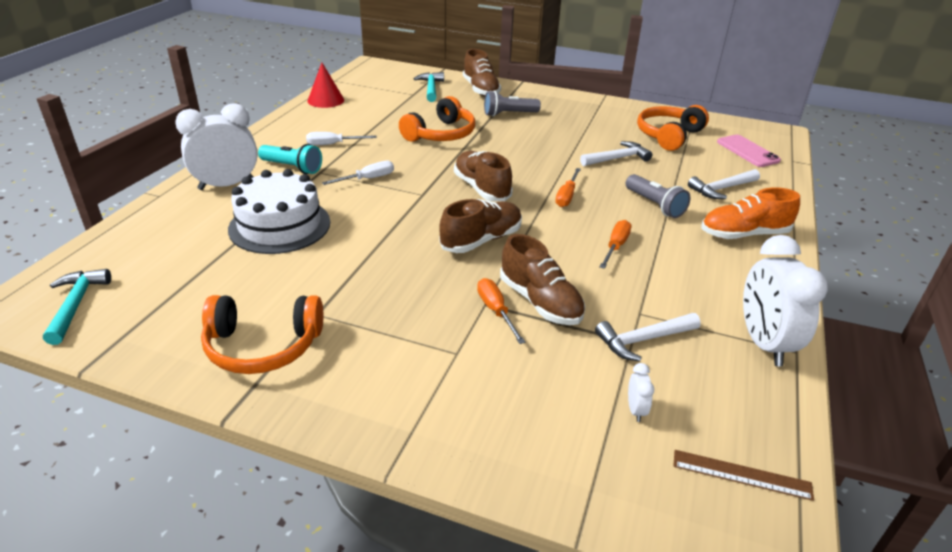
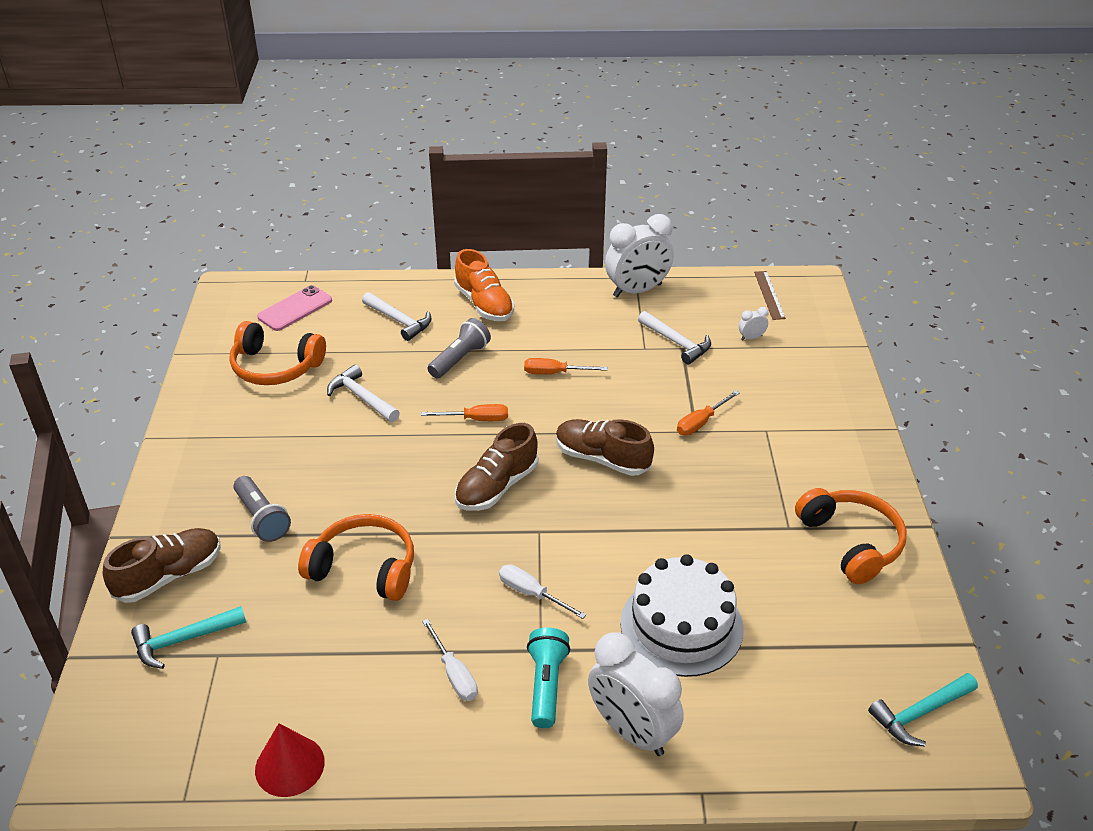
camera: 110 degrees left, 5 degrees up
(540, 302) = (670, 401): brown shoe -> none

